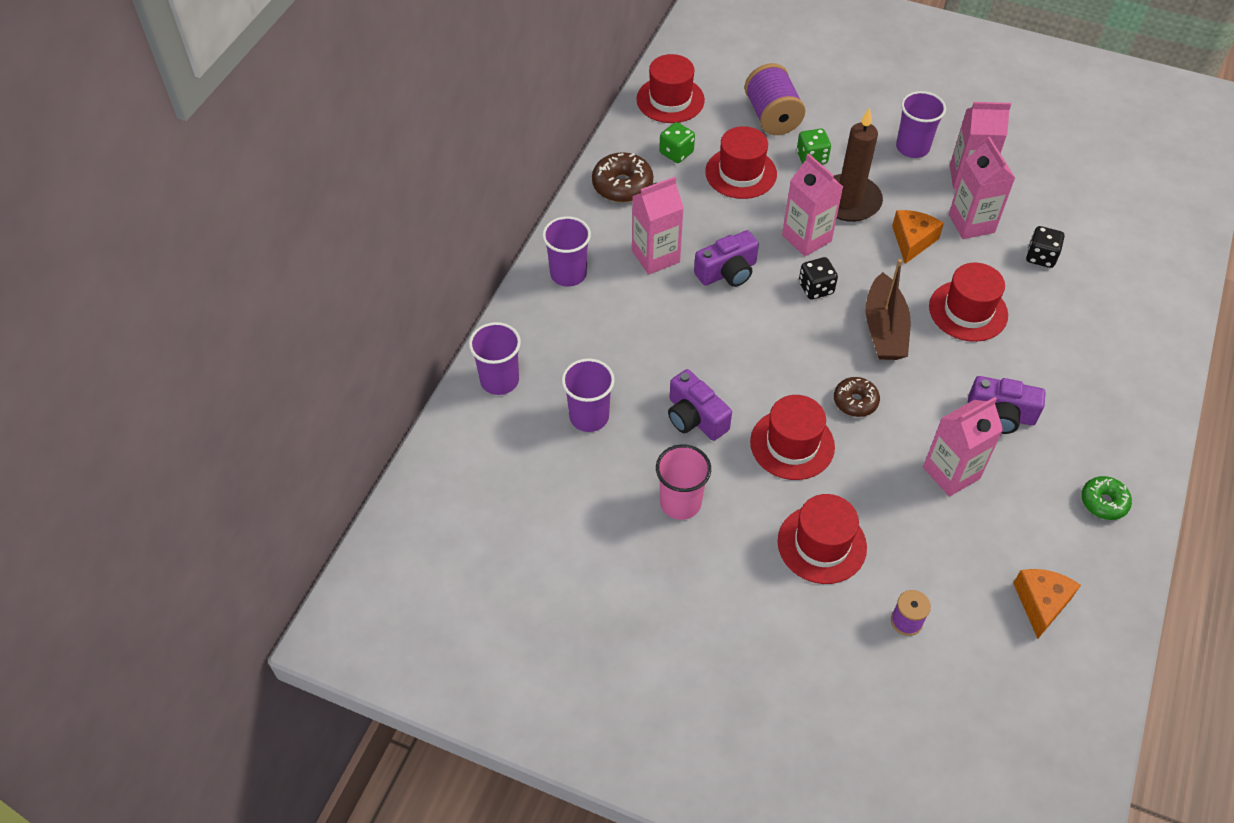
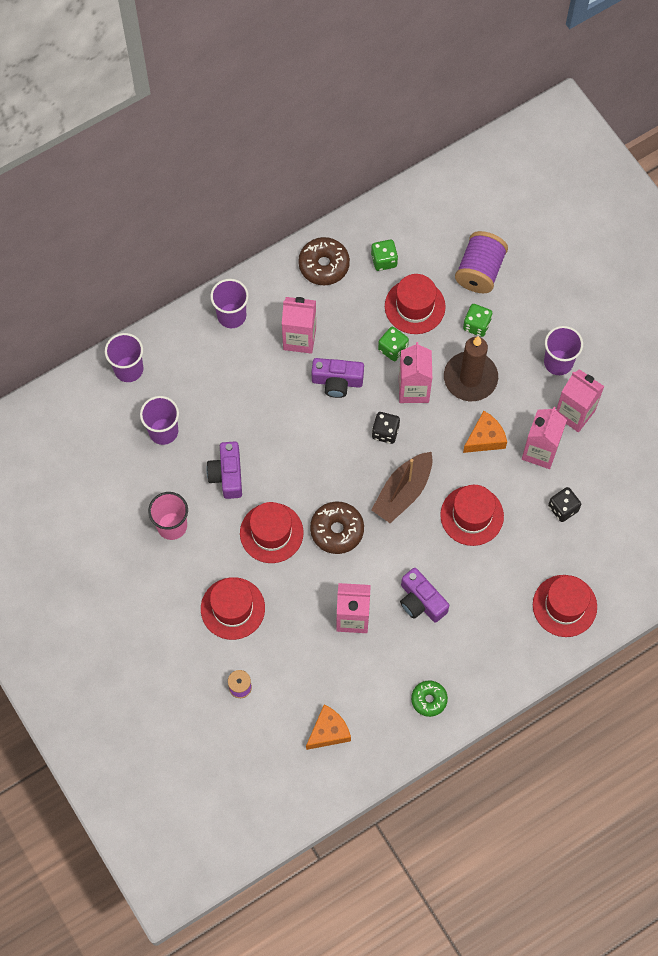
camera: 35 degrees right, 15 degrees up
(670, 100) = (418, 210): red hat -> red hat (564, 606)
(754, 216) = (393, 349): none -> green dice
(855, 401) = (337, 530): brown donut -> brown donut, size x1.53

